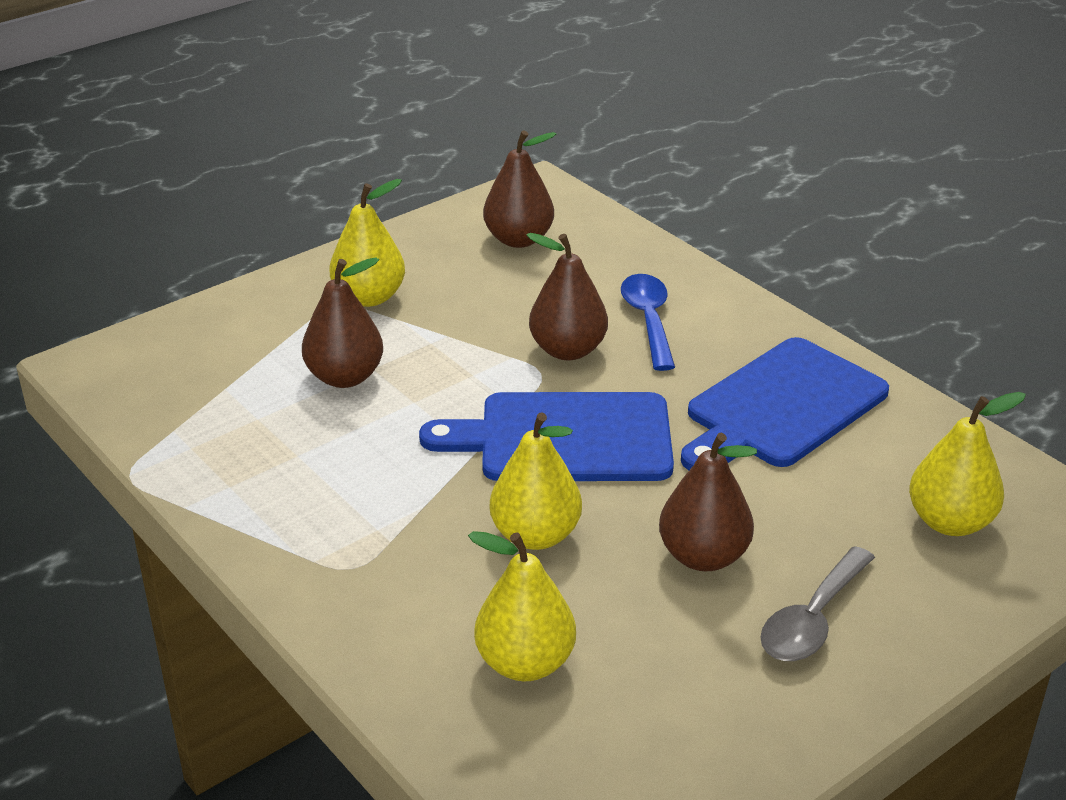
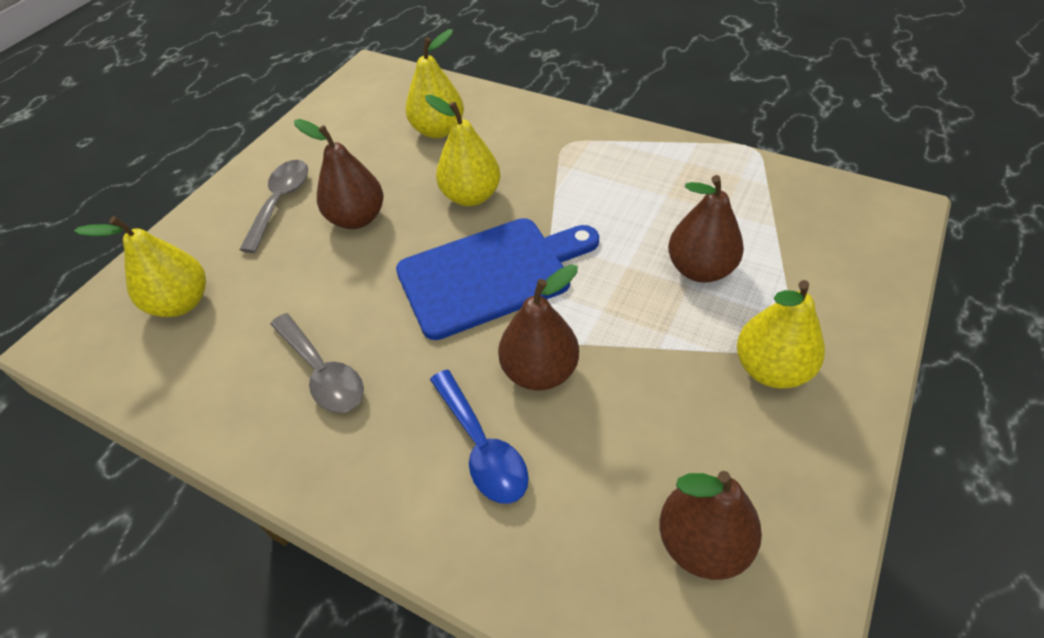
camera: 160 degrees right, 15 degrees up
(781, 407) = (322, 373): blue cutting board -> grey spoon

